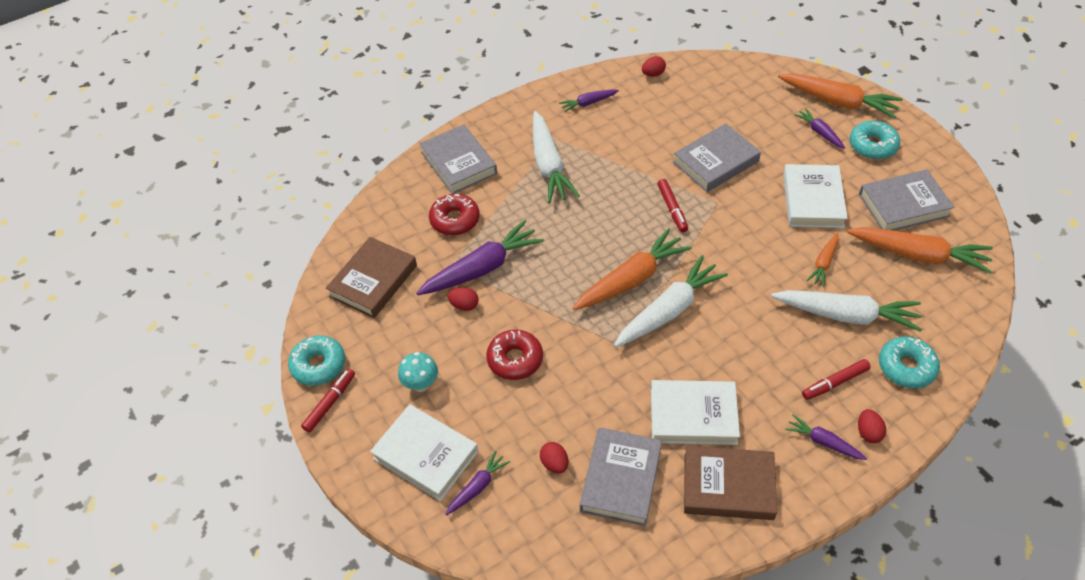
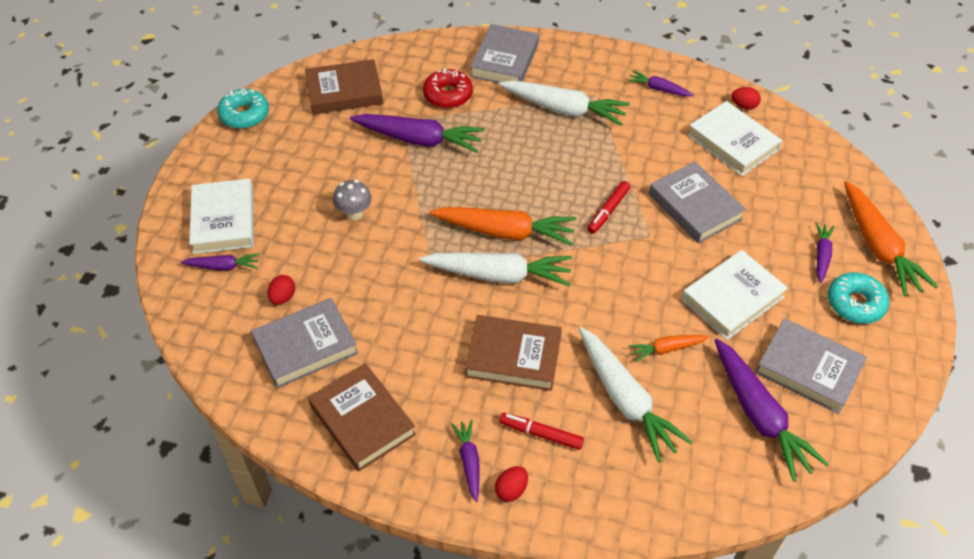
camera: 45 degrees right, 0 degrees up
(330, 403) = (219, 142): red marker -> none
(421, 384) = (281, 177): turquoise mushroom -> none
(464, 305) = (374, 153): red egg -> none
(515, 359) = (354, 213): red donut -> grey mushroom
(549, 165) = (564, 109): white carrot -> white carrot turned 105 degrees counterclockwise
(693, 416) = (409, 355): white book -> white book (732, 142)
(715, 162) = (695, 206): grey book -> grey book turned 45 degrees clockwise
(752, 353) = (513, 356): none -> brown book
(906, 367) = (614, 479): turquoise donut -> none
(918, 255) = (759, 415): orange carrot -> purple carrot

